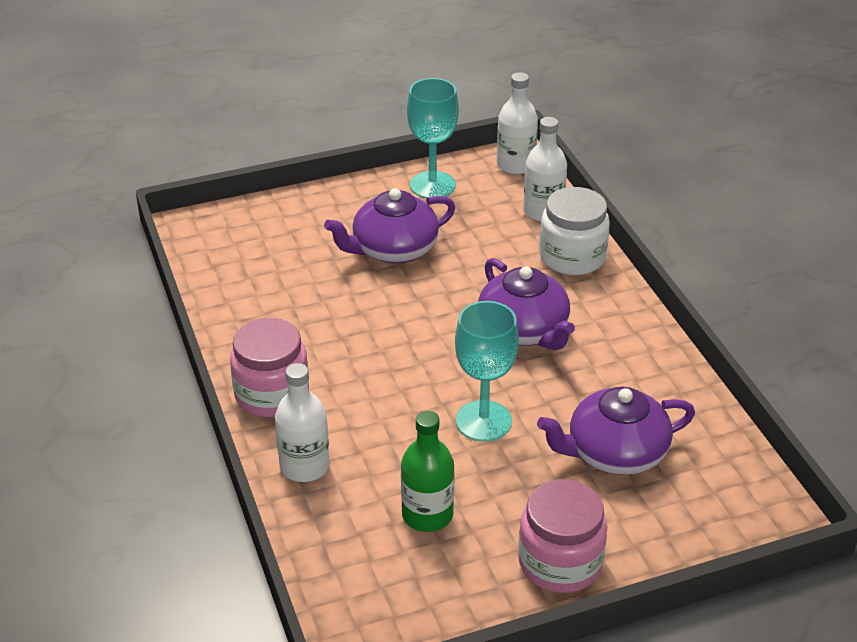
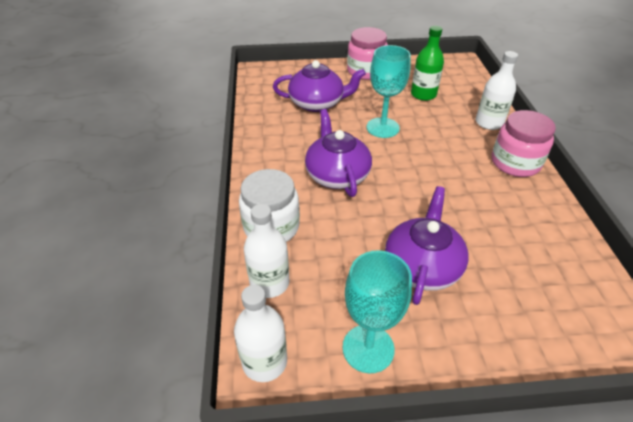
camera: 165 degrees left, 5 degrees up
(393, 249) = (422, 266): purple teapot -> purple teapot turned 60 degrees counterclockwise

